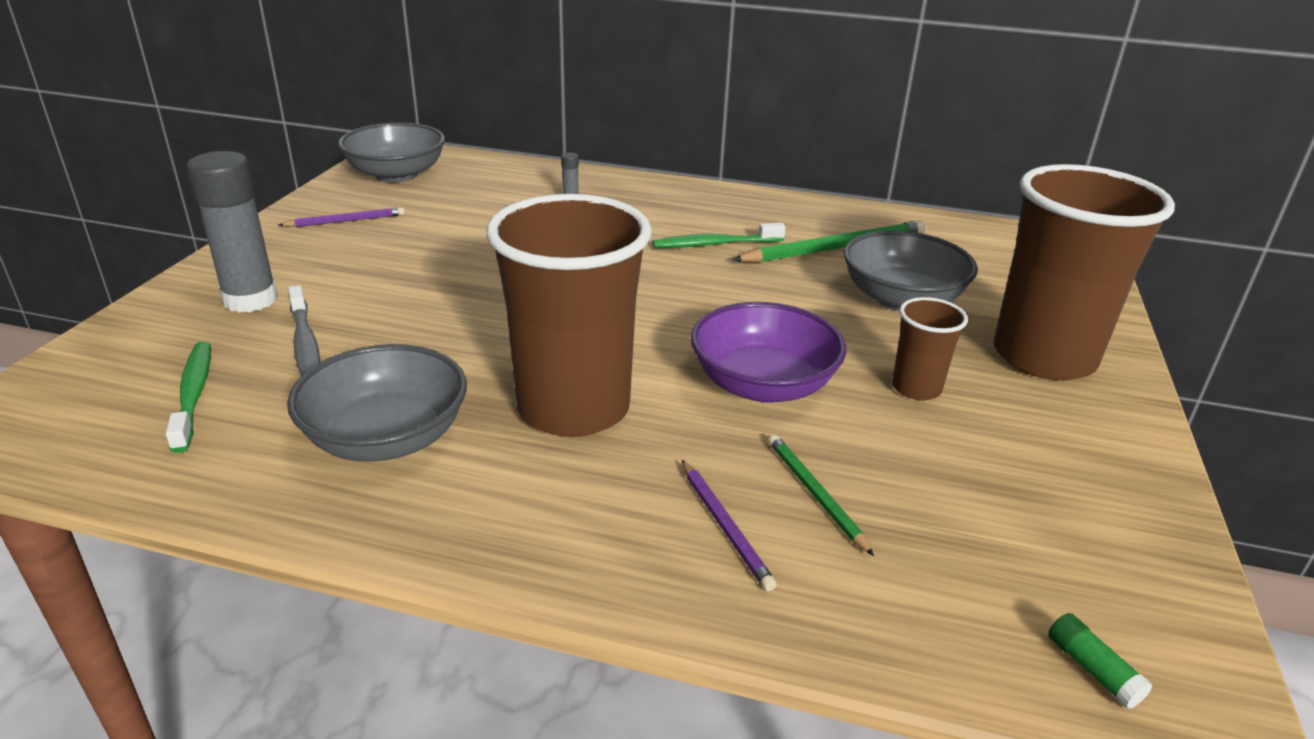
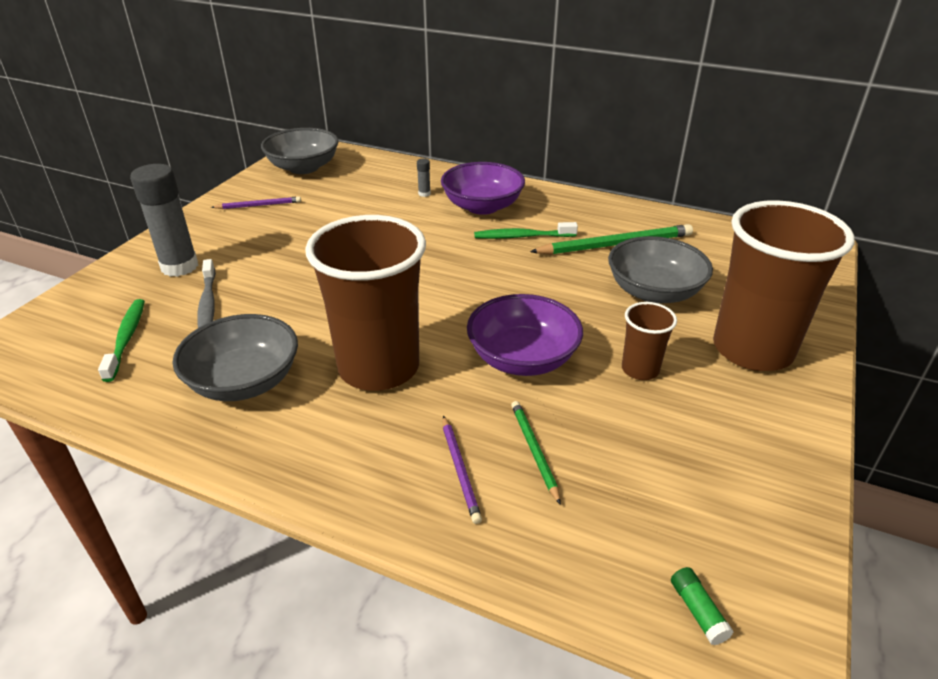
camera: 10 degrees right, 5 degrees up
(652, 212) = (482, 206): none -> purple bowl

